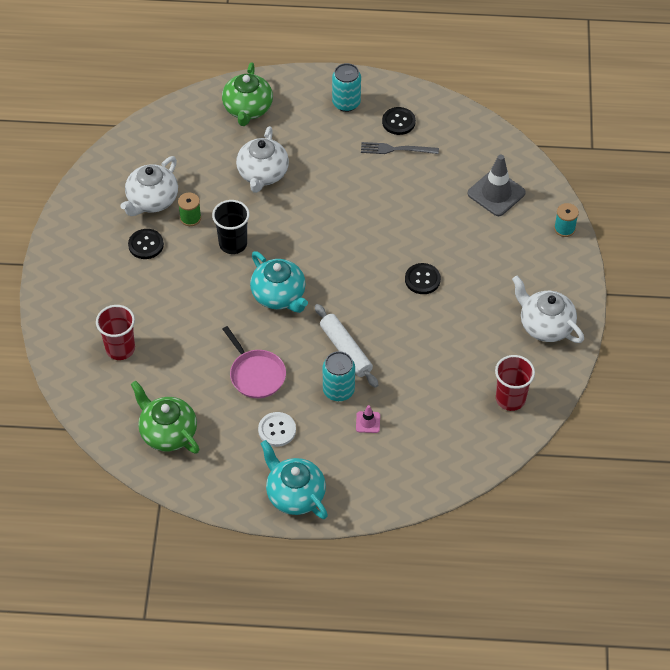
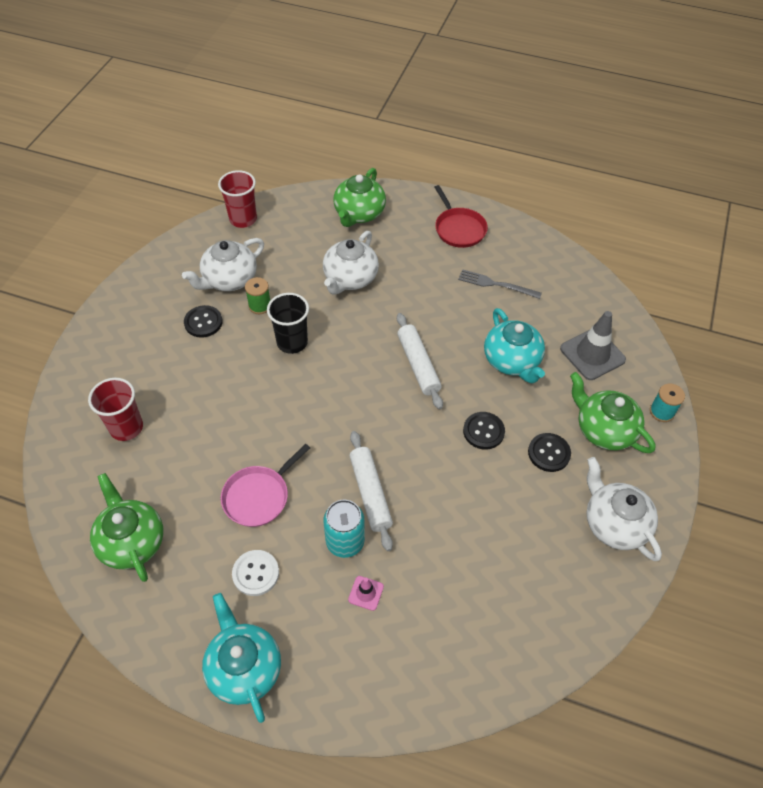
camera: 15 degrees right, 0 degrees up
(256, 374) = (259, 496): pink pan -> pink pan turned 60 degrees clockwise
(279, 295) = (319, 410): turquoise teapot -> turquoise teapot (512, 361)
(346, 103) = (459, 229): turquoise can -> red pan
(350, 237) = (418, 365): none -> white rolling pin
(398, 122) = (507, 258): black button -> black button (549, 453)
(510, 399) = (549, 610): red cup -> red cup (243, 219)
(520, 254) = (604, 430): none -> green teapot

